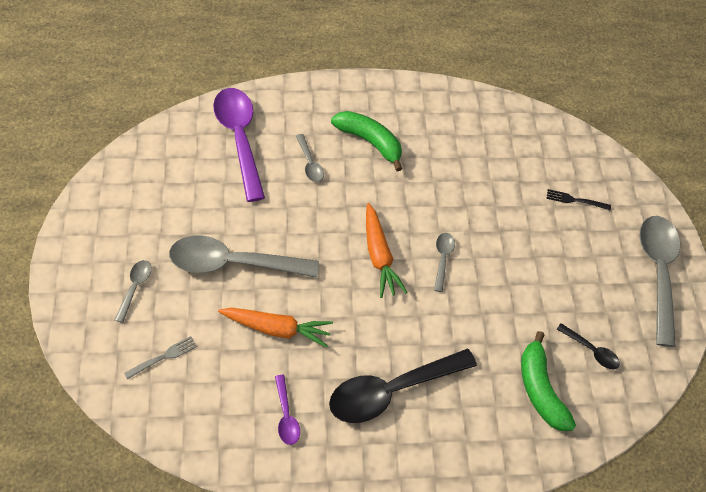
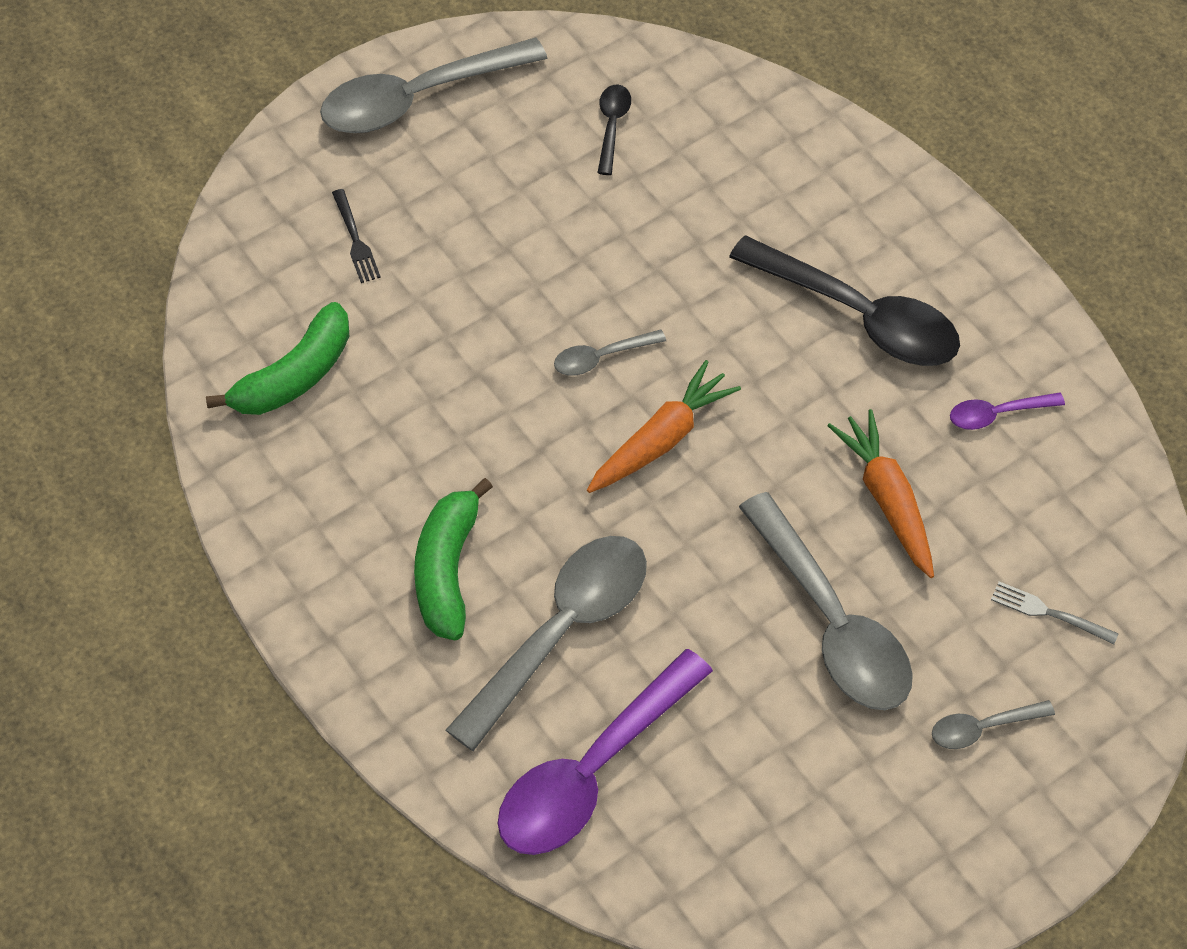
camera: 115 degrees left, 0 degrees up
(286, 415) = (997, 414): purple spoon -> purple spoon turned 150 degrees counterclockwise
(310, 163) = (561, 632): grey spoon -> grey spoon, size x2.18
(540, 389) = (718, 158): green banana -> green banana (294, 376)

